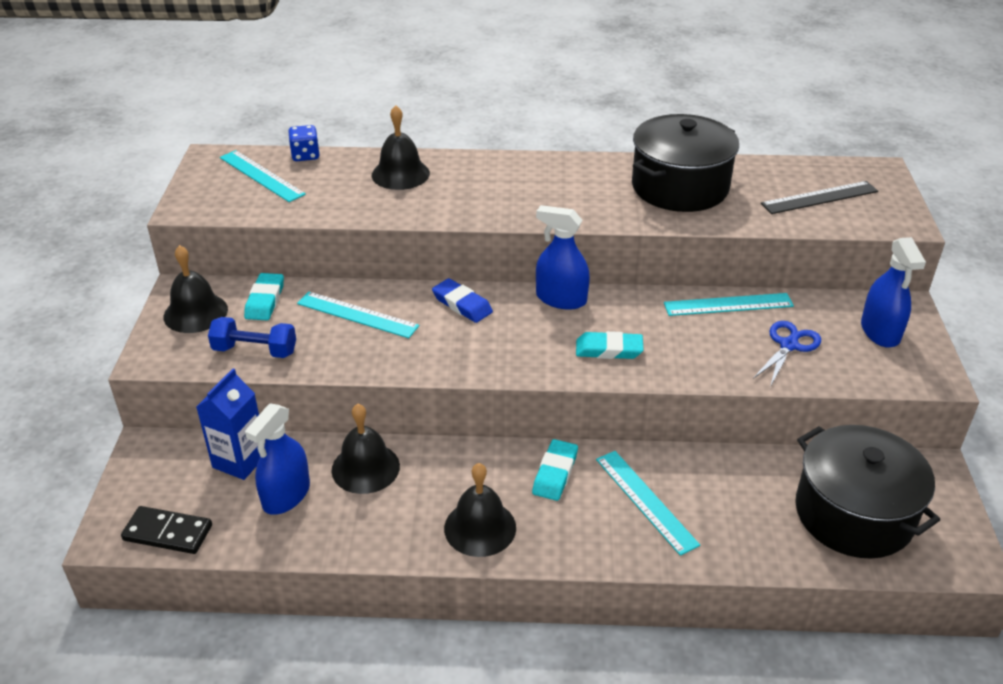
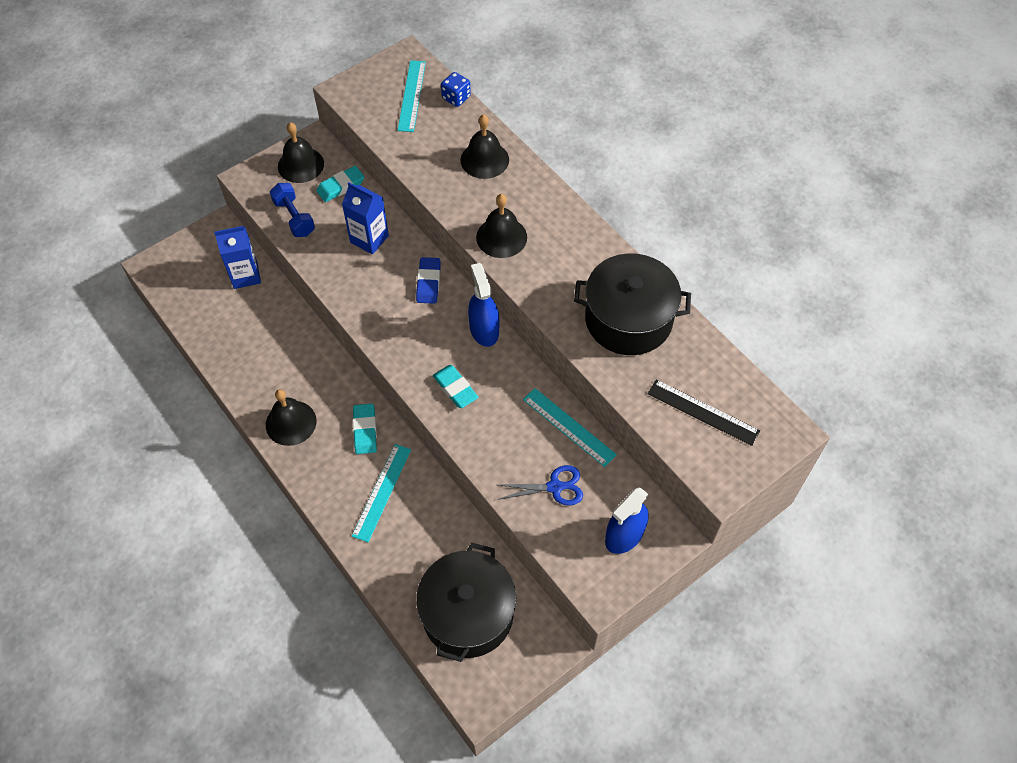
camera: 50 degrees right, 20 degrees up
(168, 533) = (172, 287): black domino -> none
(286, 495) = (239, 316): blue spray bottle -> none
(357, 315) = (369, 239): turquoise ruler -> blue carton
(365, 468) = (289, 336): black bell -> black bell (501, 237)
(555, 473) = (365, 430): turquoise eraser -> turquoise eraser turned 75 degrees counterclockwise

